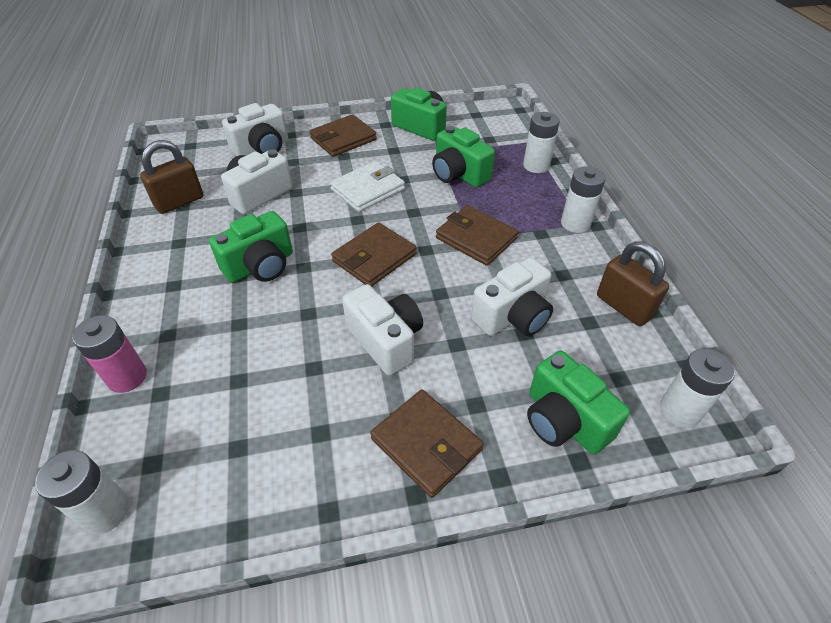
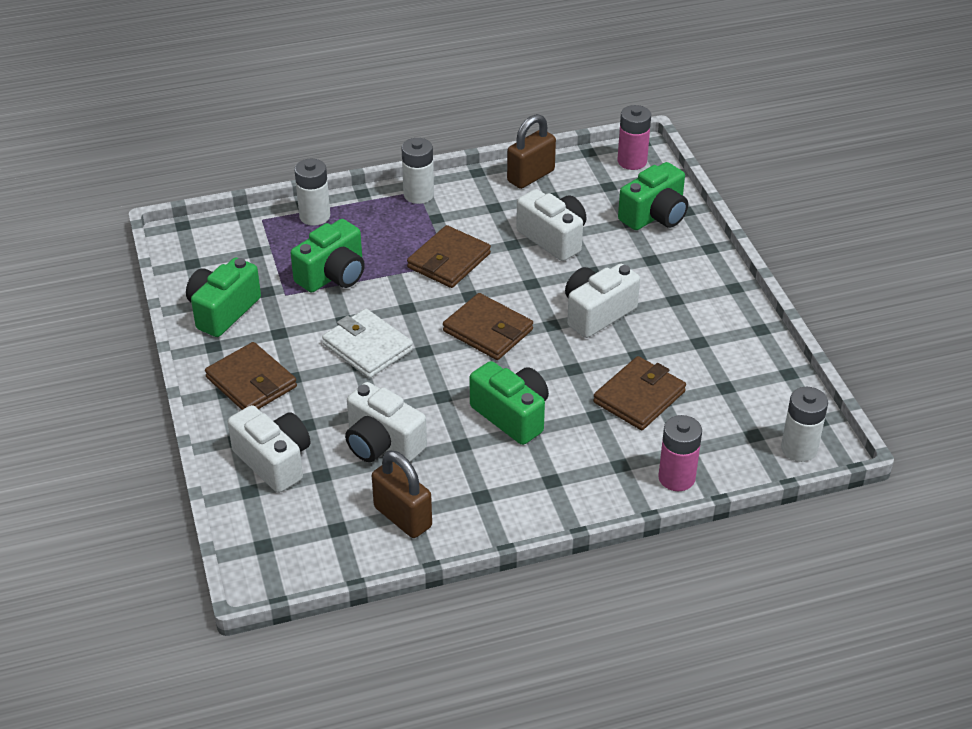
camera: 95 degrees left, 5 degrees down
(426, 444) = (694, 284): brown wallet -> brown wallet (639, 397)
(680, 410) = (632, 161): white battery -> pink battery

